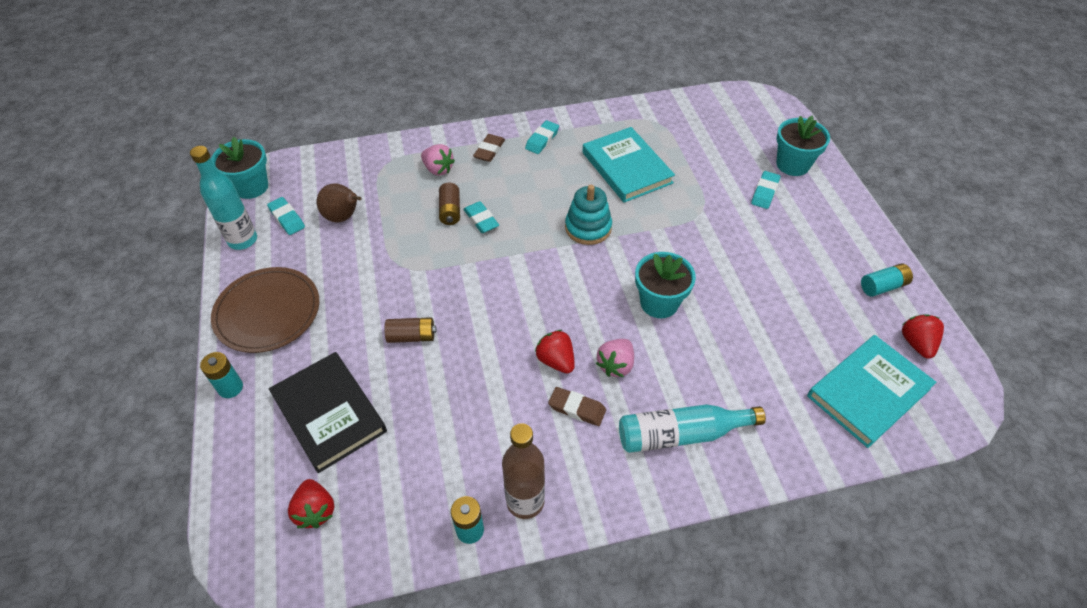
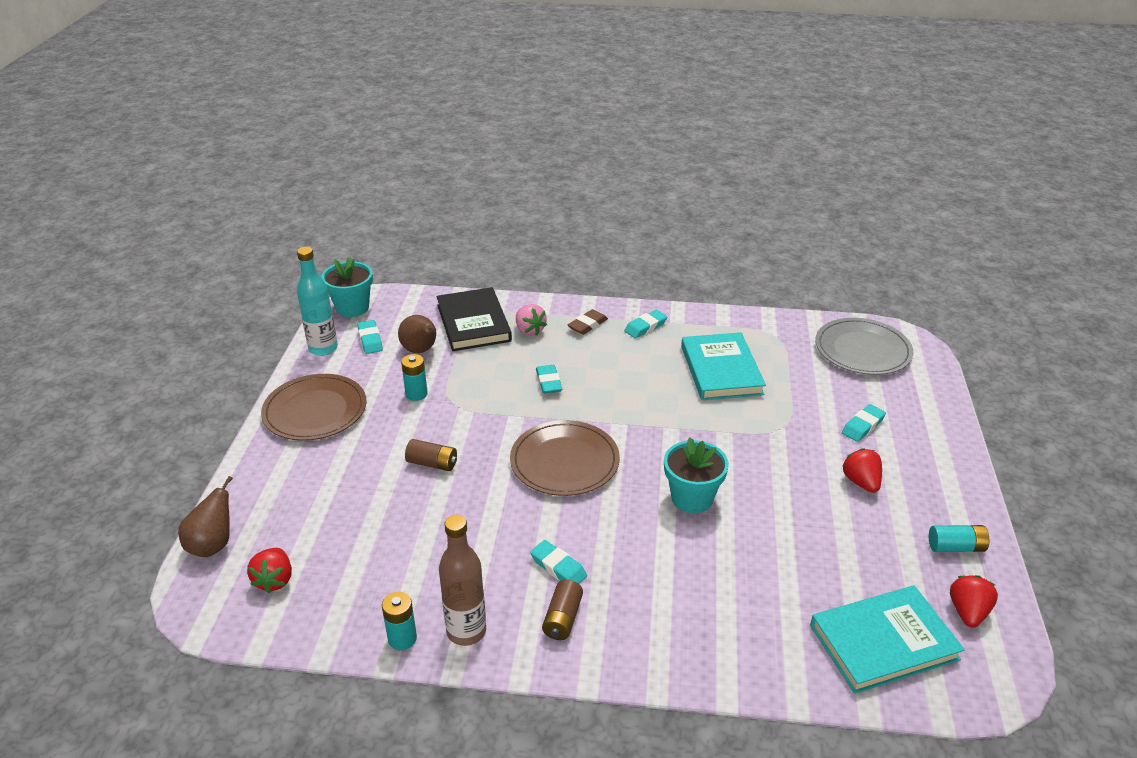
camera: 20 degrees right, 15 degrees down
(230, 387) = (253, 462): turquoise battery -> turquoise battery (416, 394)
(232, 493) = (213, 545): none -> brown pear
(329, 413) = (326, 506): black book -> black book (473, 323)
(450, 211) = (522, 368): brown battery -> brown battery (562, 618)
(533, 298) = (564, 461): none -> brown plate
(556, 360) = (559, 520): red strawberry -> red strawberry (861, 482)
(577, 408) = (558, 567): brown eraser -> turquoise eraser
(588, 228) = (652, 414): turquoise stacking toy -> none
(616, 365) = (617, 541): pink strawberry -> none
(681, 434) = (653, 620): turquoise bottle -> none
(732, 118) = (862, 350): none -> grey plate
(792, 164) = (909, 407): turquoise flower pot -> none

